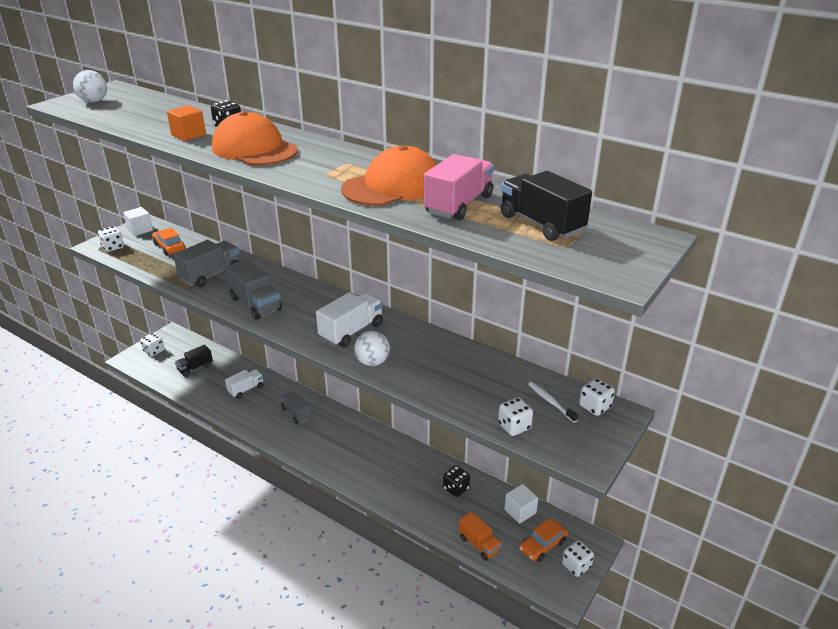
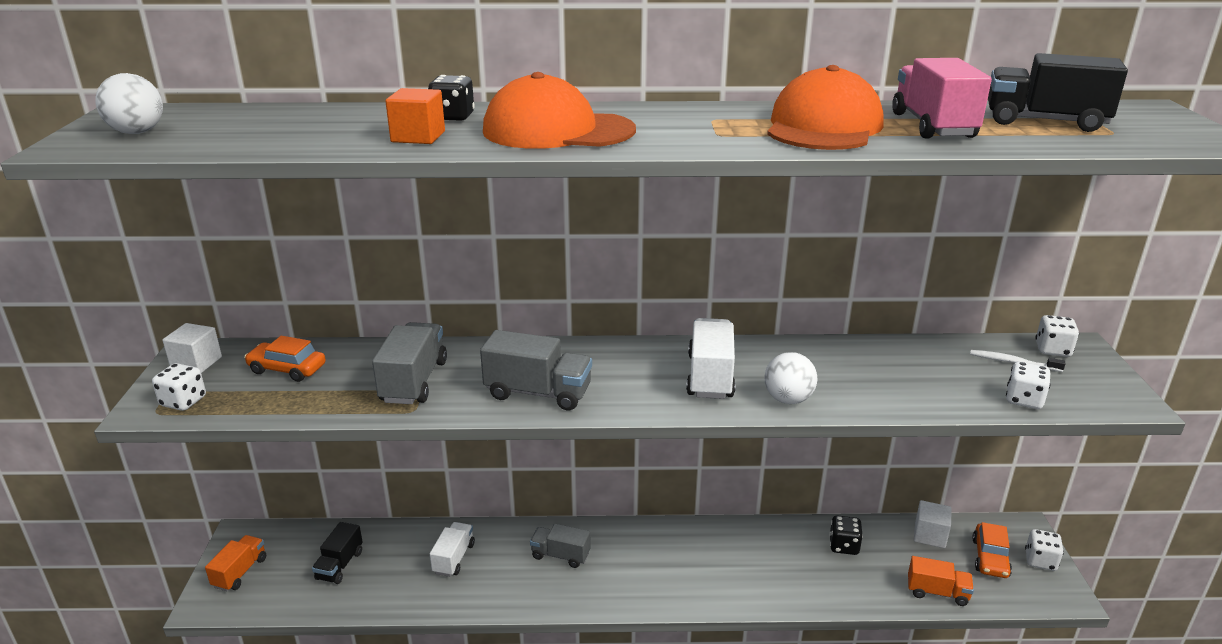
camera: 35 degrees left, 5 degrees down
(154, 351) = (240, 572): white dice -> orange truck

